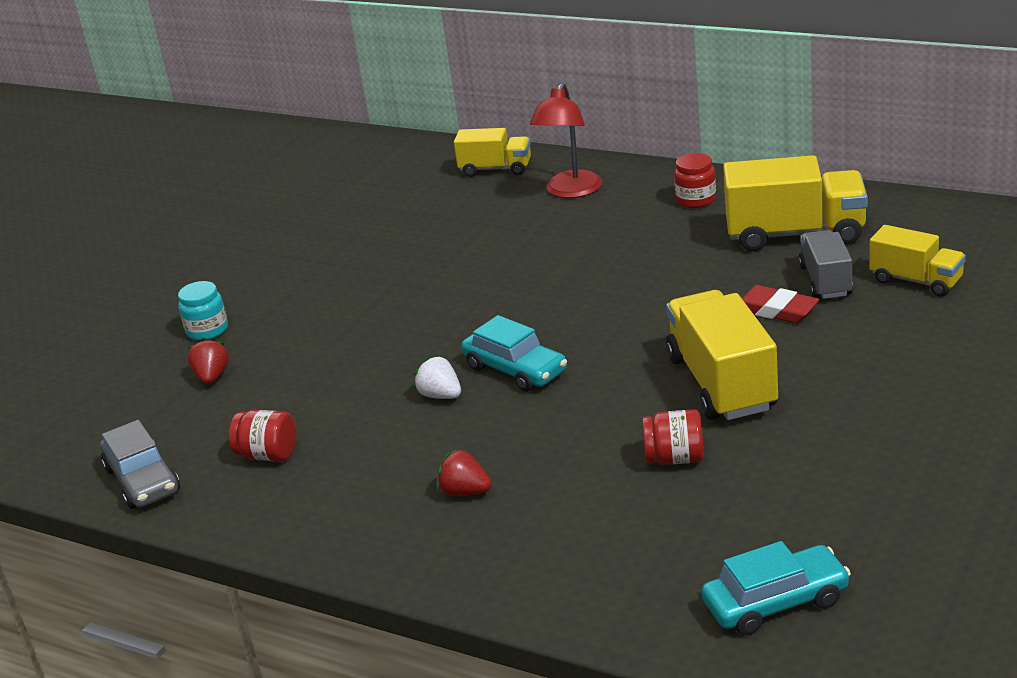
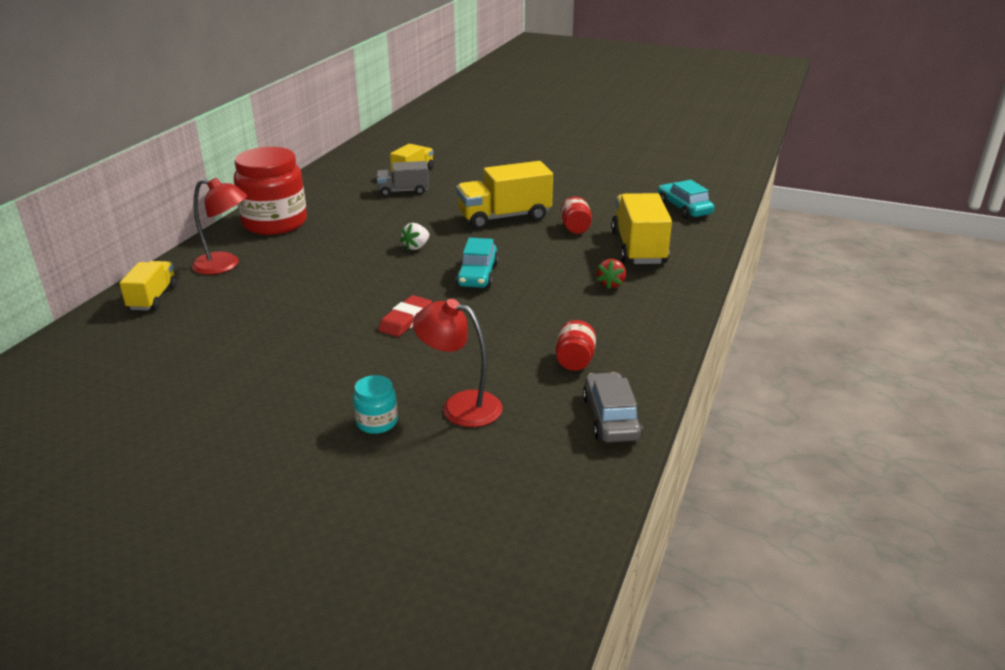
camera: 100 degrees left, 0 degrees up
(142, 480) = (610, 418): grey car -> grey car turned 60 degrees counterclockwise
(212, 377) = (460, 406): red strawberry -> red lamp
(440, 395) = (504, 299): white strawberry -> white strawberry (416, 247)
(515, 370) = (477, 275): turquoise car -> turquoise car turned 150 degrees clockwise
(696, 200) = (275, 223): red jar -> red jar, size x2.26
(776, 310) = (430, 203): red eraser -> red eraser (405, 320)
(795, 234) = (343, 197): yellow truck -> yellow truck (638, 248)

